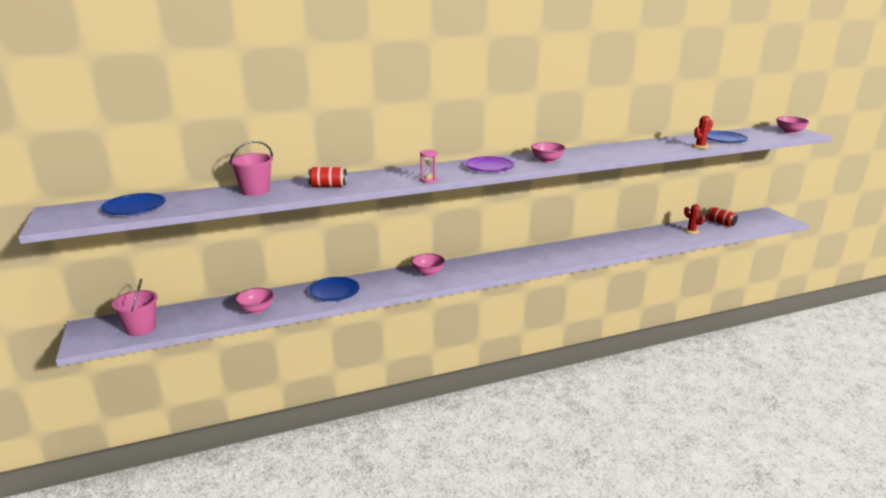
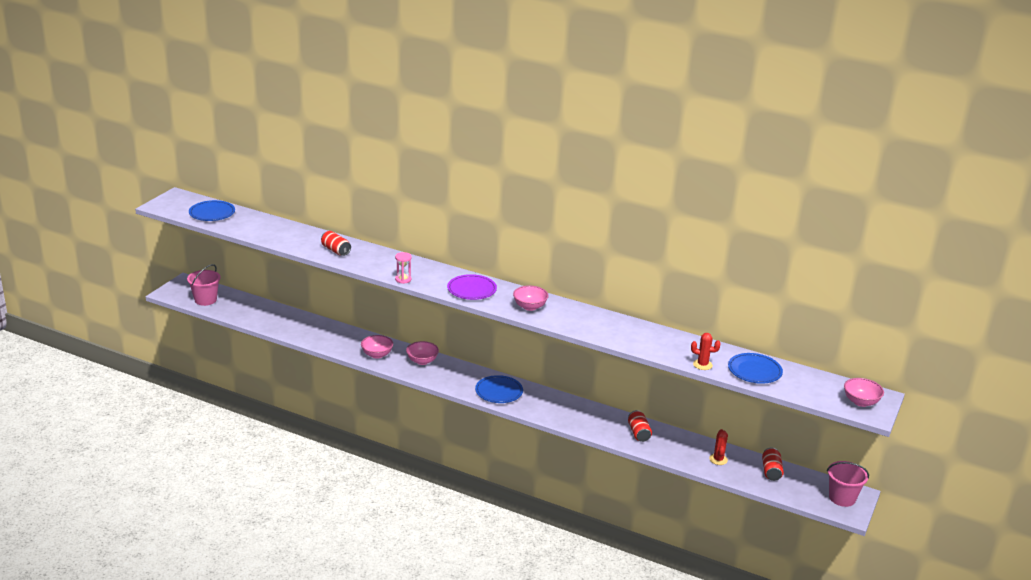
camera: 45 degrees right, 5 degrees up
(255, 191) = (291, 232): pink bucket -> pink bucket (842, 498)
(256, 310) = (277, 324): pink bowl -> pink bowl (377, 355)
(334, 291) = (339, 338): blue plate -> blue plate (499, 392)
(632, 240) = (638, 433): none -> red can

